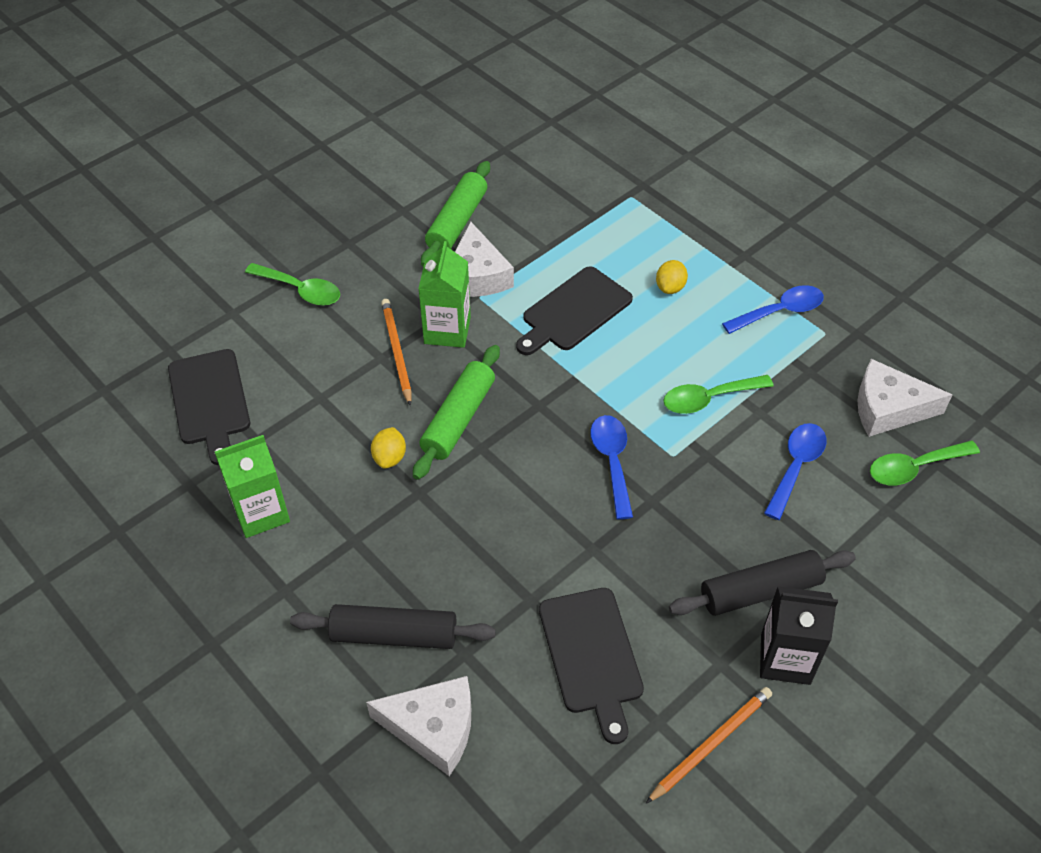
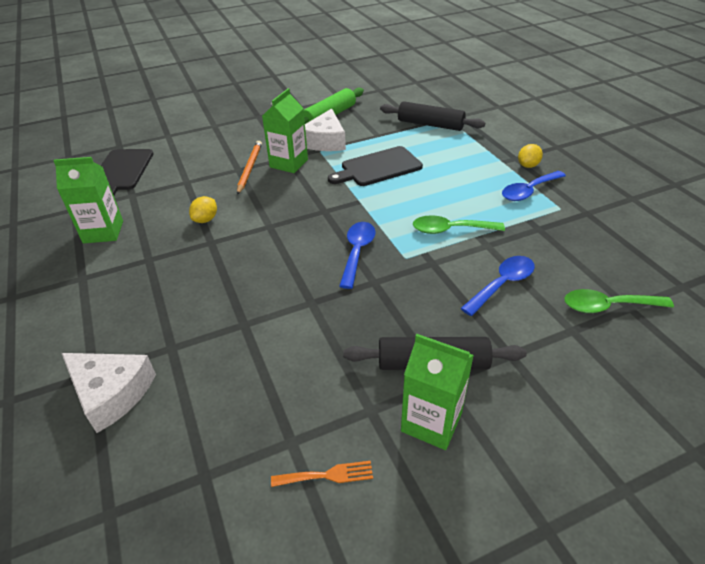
camera: 20 degrees right, 10 degrees down
(300, 290) = (214, 131): green spoon -> none
(394, 635) = (131, 322): black rolling pin -> black rolling pin (430, 124)
(458, 419) = (265, 208): green rolling pin -> none
(591, 655) = (266, 374): black cutting board -> none
(670, 287) = (452, 166): yellow lemon -> yellow lemon (528, 165)
(710, 745) = (327, 475): orange pencil -> orange fork
(779, 312) = (529, 191): blue spoon -> blue spoon turned 150 degrees clockwise
(785, 659) = (431, 422): black carton -> green carton
(888, 408) = (597, 262): white cheese -> none

